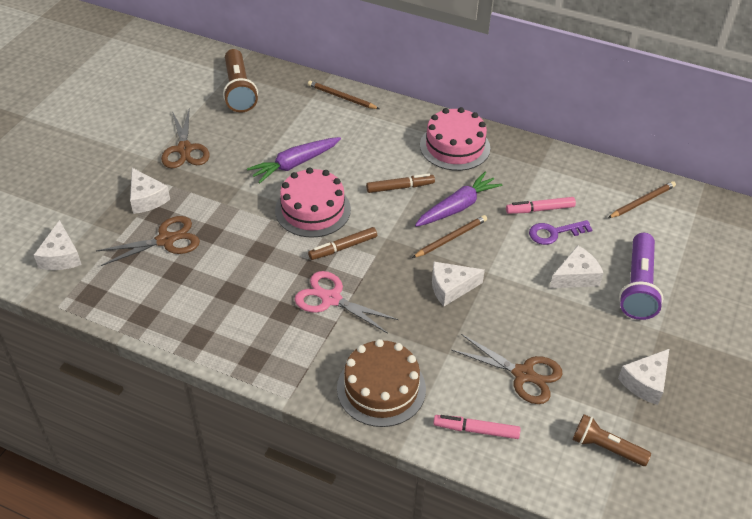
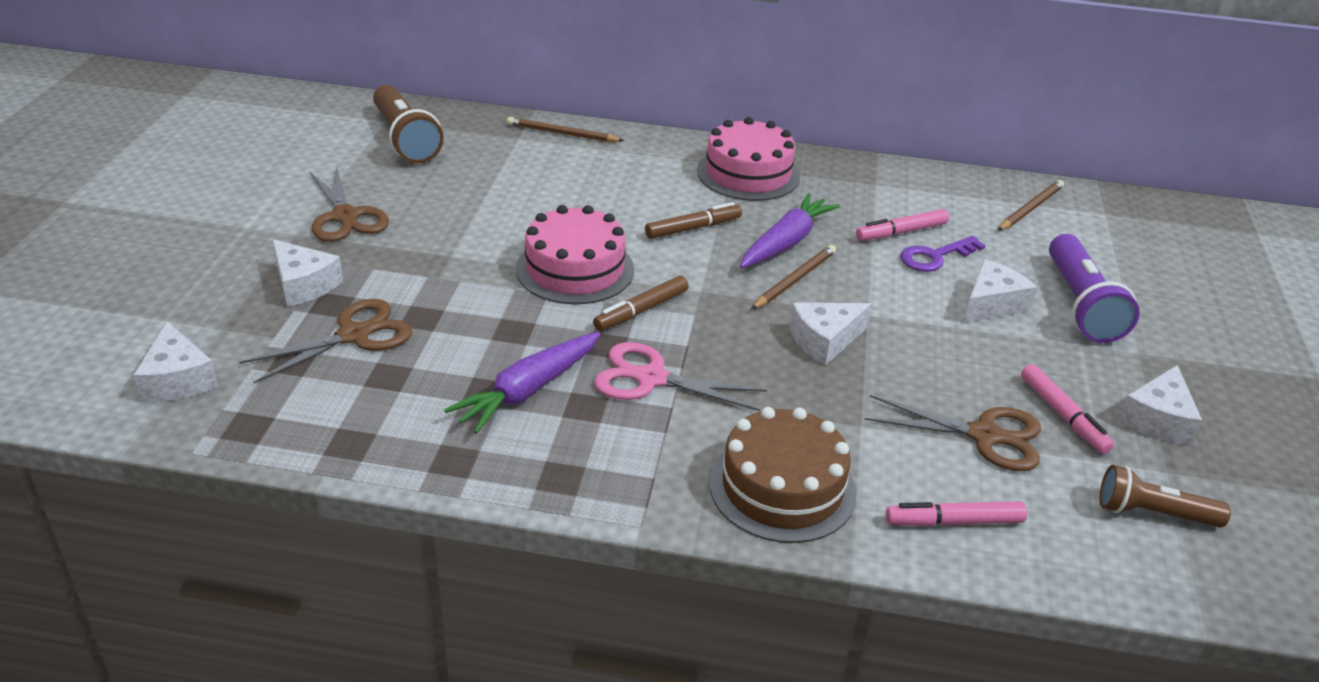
camera: 15 degrees left, 10 degrees down
(295, 164) = (525, 217): purple carrot -> purple carrot (528, 390)
(582, 369) = (1063, 415): none -> pink marker

